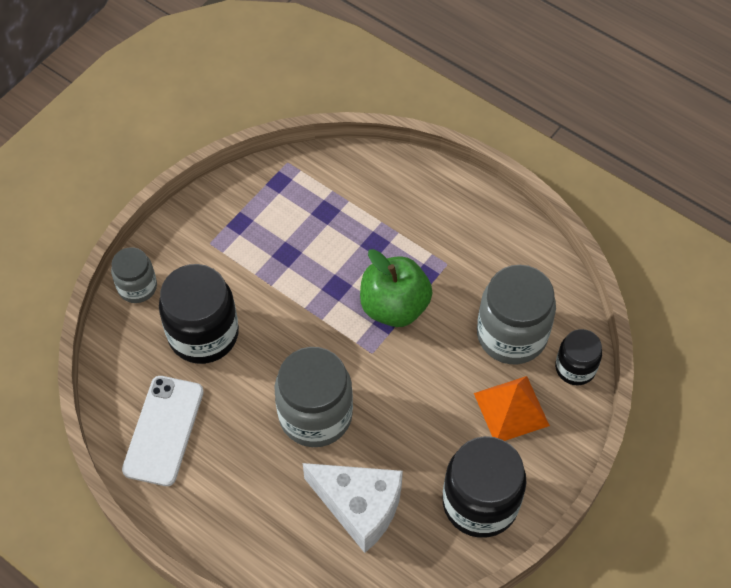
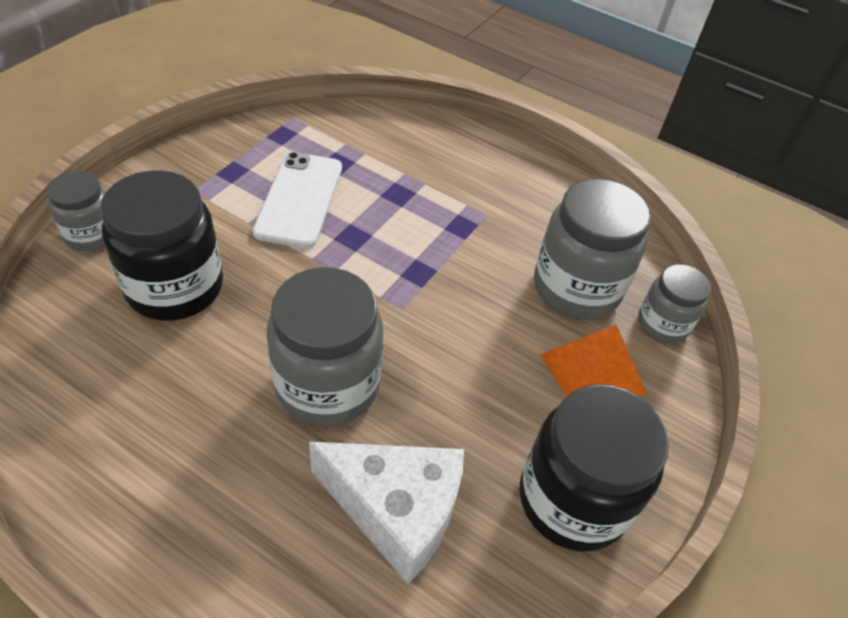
camera: 10 degrees left, 10 degrees down
(163, 430) = (101, 409): white phone -> white phone (299, 199)
(394, 306) = (426, 257): green apple -> none
(575, 368) = (662, 324): black jar -> grey jar

